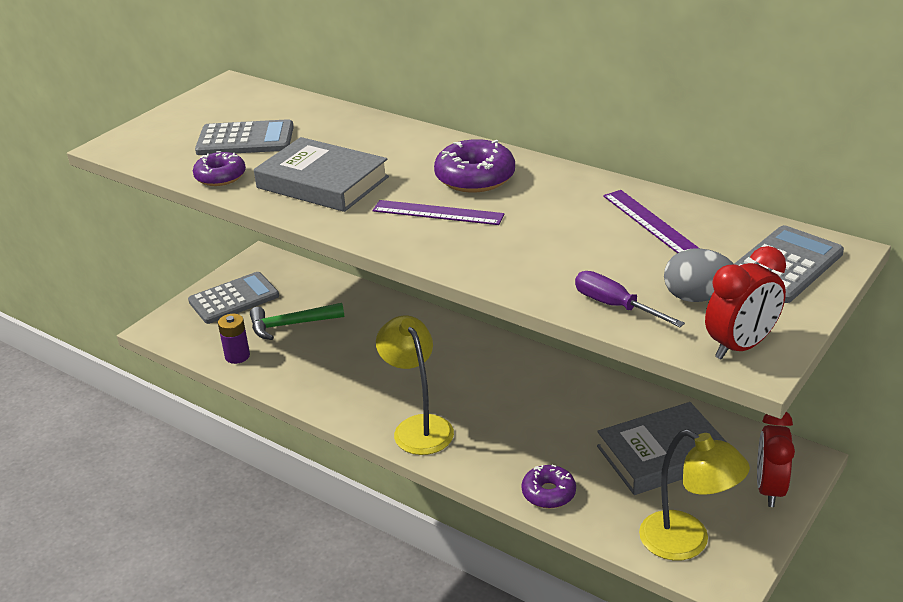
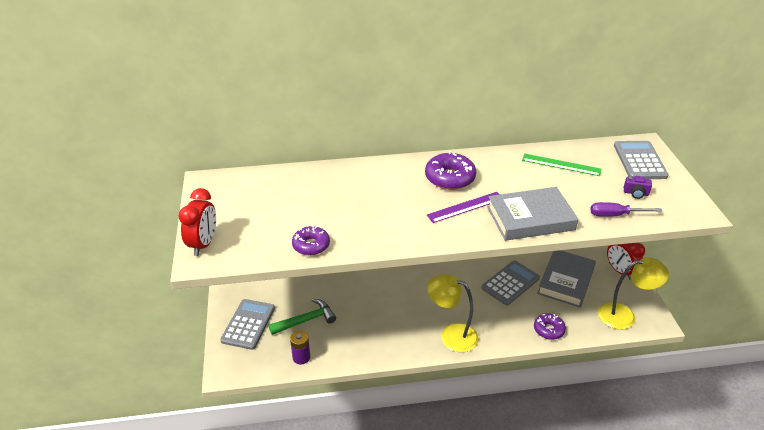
camera: 45 degrees left, 5 degrees up
(245, 139) = (283, 214): grey calculator -> grey calculator (510, 283)
(290, 325) = (306, 320): green hammer -> green hammer turned 150 degrees counterclockwise
(322, 182) = (377, 219): grey book -> grey book (530, 218)
(649, 222) = (561, 165): purple ruler -> green ruler
(697, 297) = (636, 193): grey egg -> purple camera
(740, 346) = (684, 208): red clock -> red clock (203, 244)

